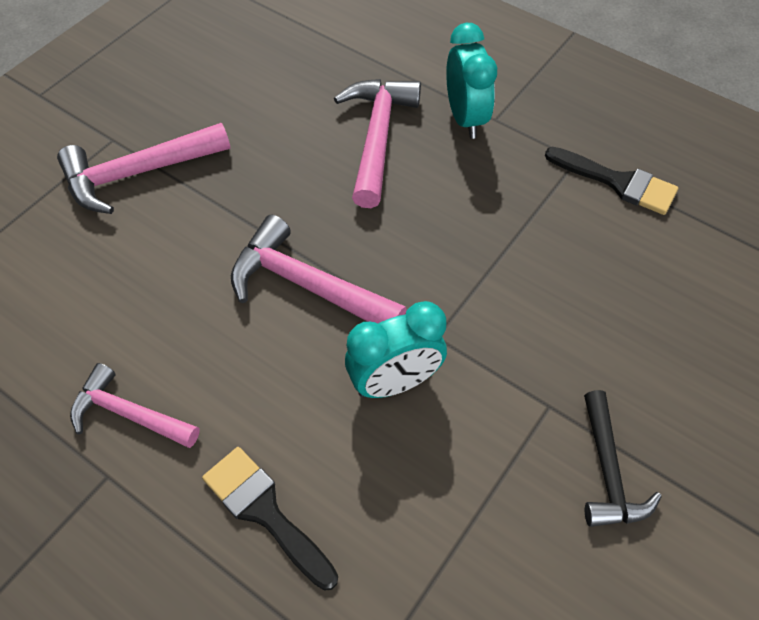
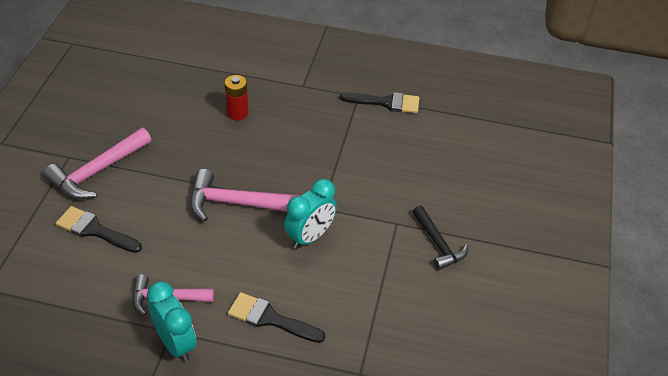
camera: 25 degrees left, 10 degrees down
(87, 265) = (95, 230): none -> black brush
(377, 137) = (237, 113): pink hammer -> red battery
(465, 118) = (285, 89): turquoise clock -> turquoise clock (176, 343)

